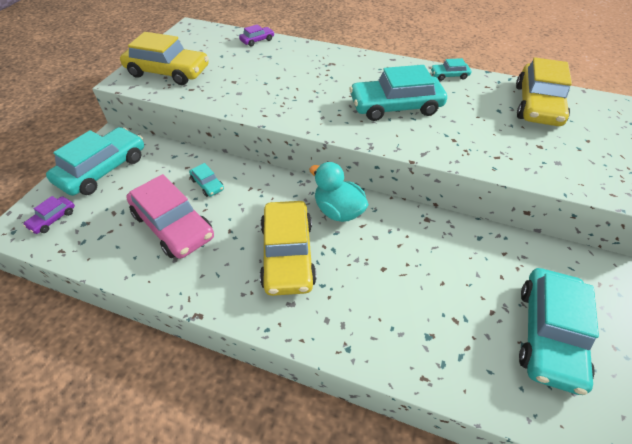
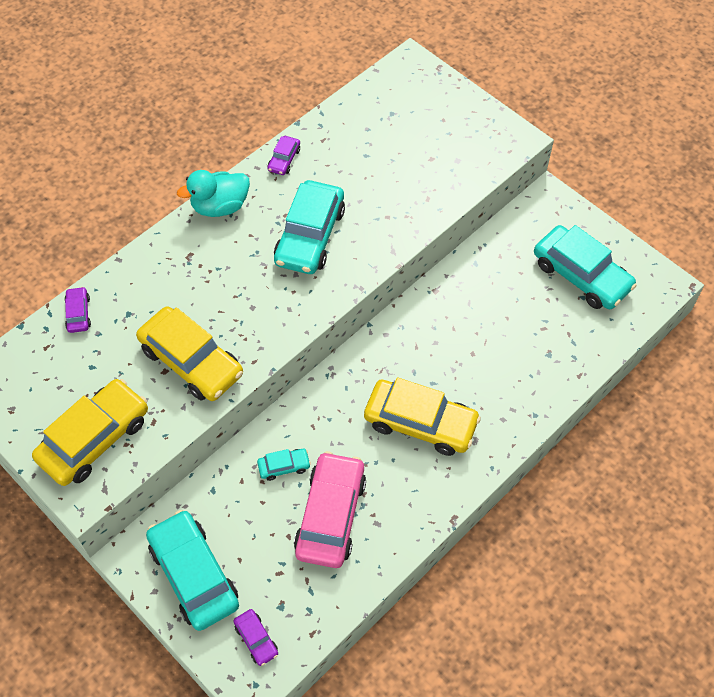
camera: 65 degrees left, 10 degrees up
(173, 225) = (330, 515): pink car -> pink car turned 60 degrees counterclockwise
(338, 211) = (388, 358): turquoise duck -> turquoise duck (220, 206)
(449, 75) = (284, 159): turquoise car -> purple car
(537, 105) = (376, 120): yellow car -> yellow car (191, 361)

